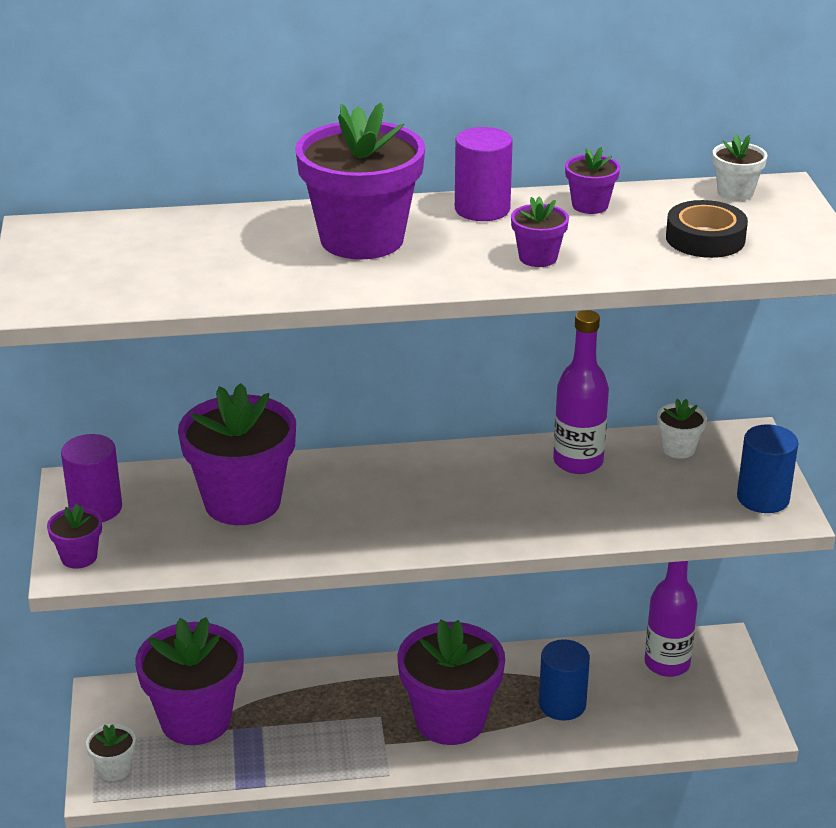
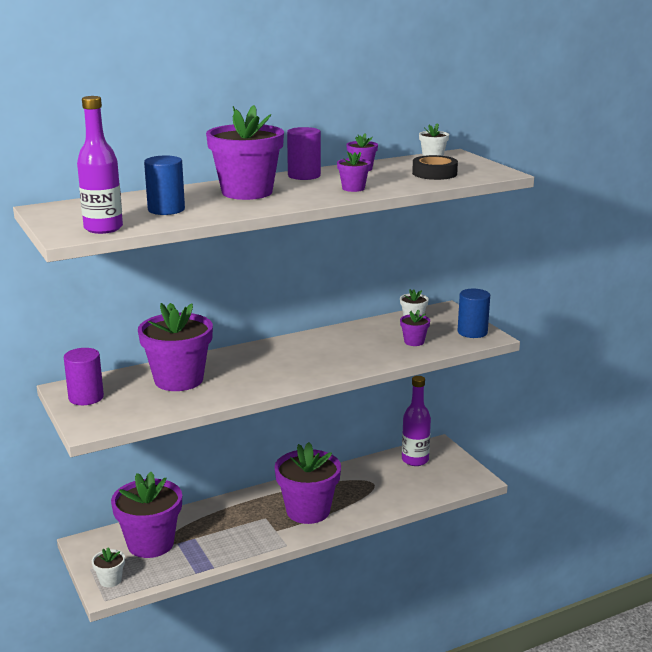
camera: 20 degrees left, 10 degrees down
(79, 557) = (90, 421): purple flower pot -> purple flower pot (414, 342)
(562, 704) = (368, 490): blue cylinder -> blue cylinder (166, 209)
(578, 462) = (363, 333): purple bottle -> purple bottle (103, 228)

